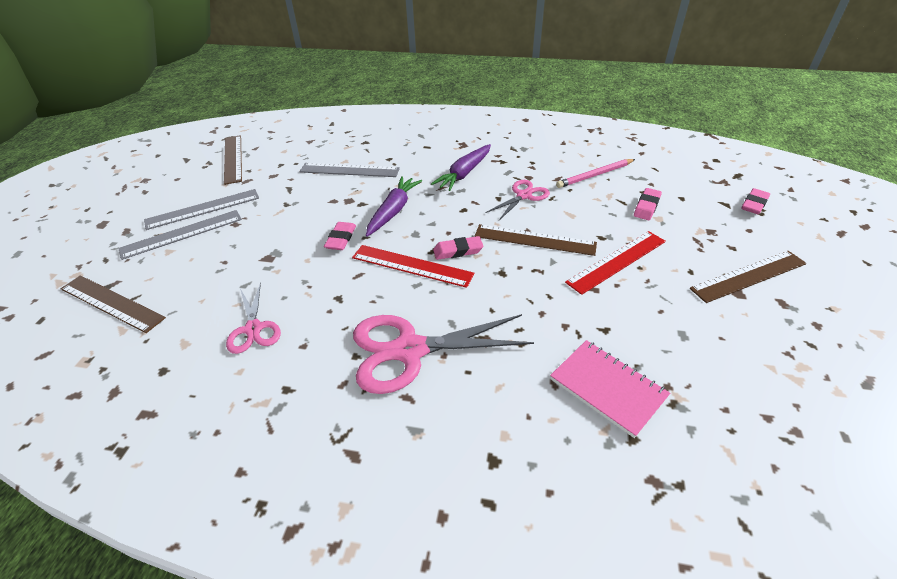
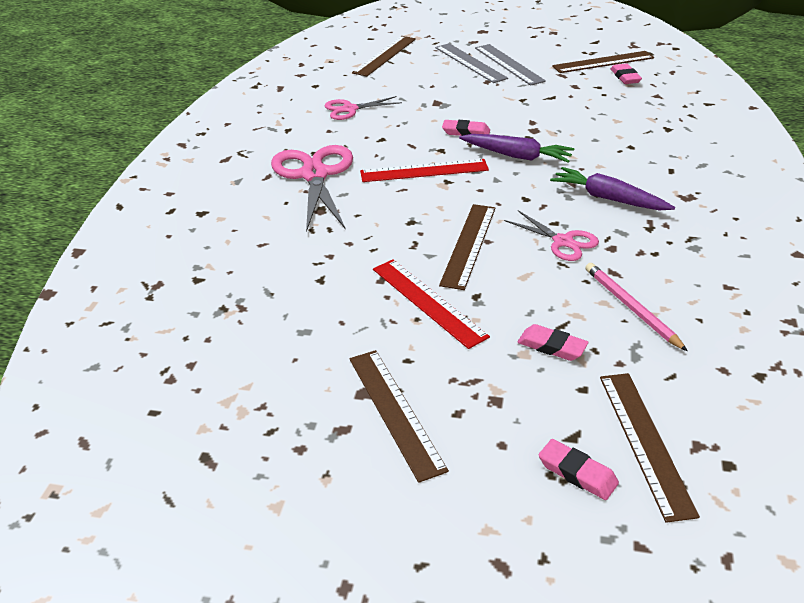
camera: 90 degrees right, 5 degrees down
(349, 170) = (596, 125): grey ruler -> none
(412, 265) = (424, 171): red ruler -> red ruler turned 60 degrees clockwise
(458, 251) = (447, 195): pink eraser -> pink eraser (625, 77)
(607, 388) = (250, 272): pink notebook -> none
(715, 181) = (645, 442): none -> brown ruler

